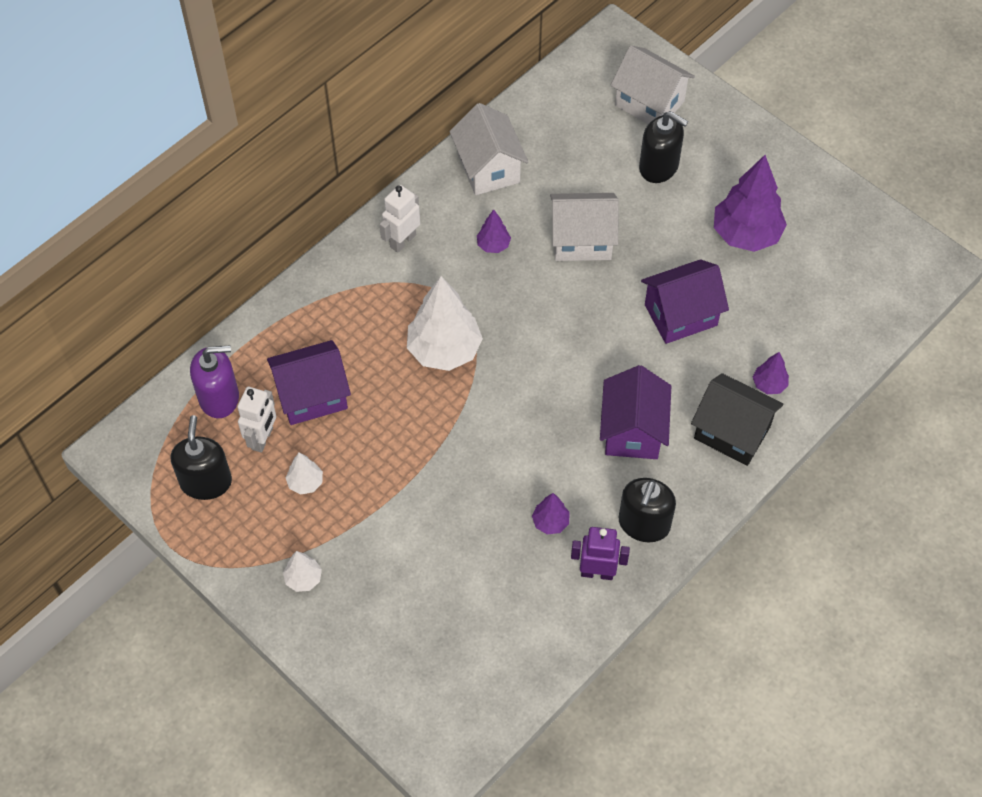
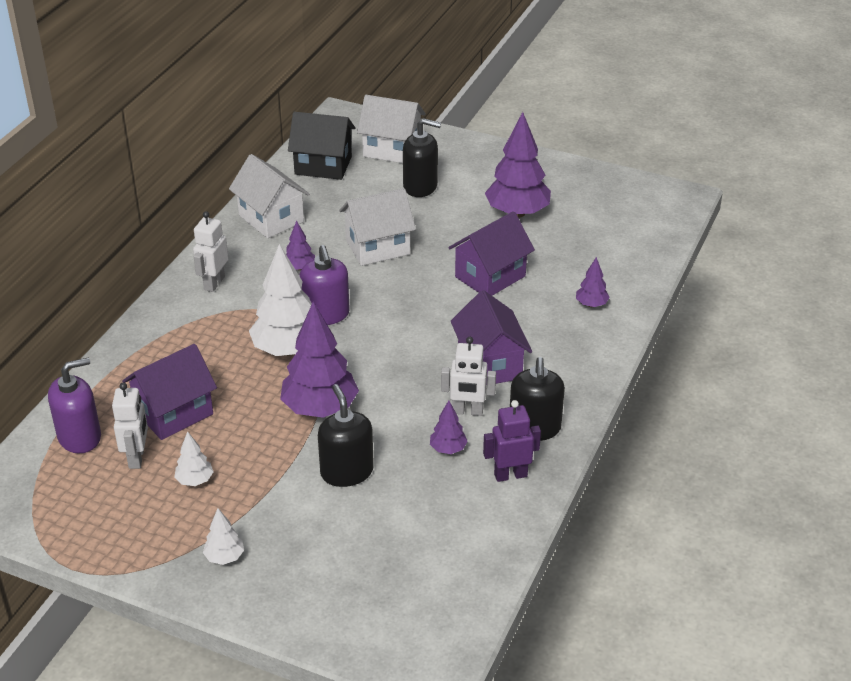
camera: 20 degrees left, 20 degrees down
(206, 482) = (91, 506): black soap dispenser -> black soap dispenser (347, 472)
(448, 434) = (320, 409): none -> purple tree
(497, 316) = (326, 314): none -> purple soap dispenser
(587, 482) = (467, 411): none -> white robot
(732, 432) = (577, 344): black house -> black house (323, 165)

